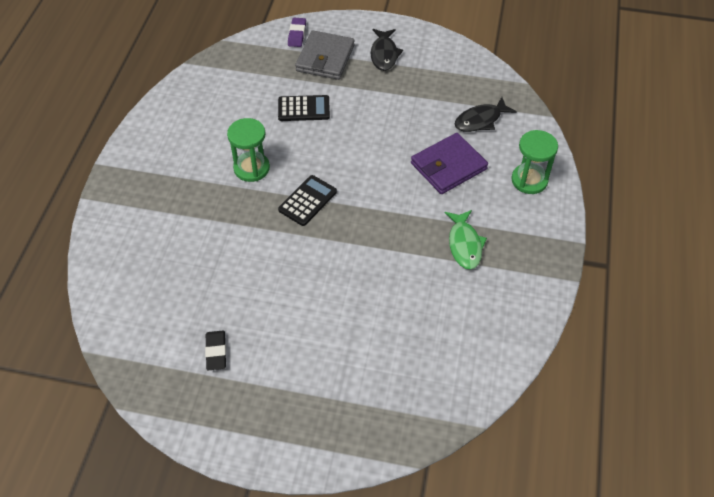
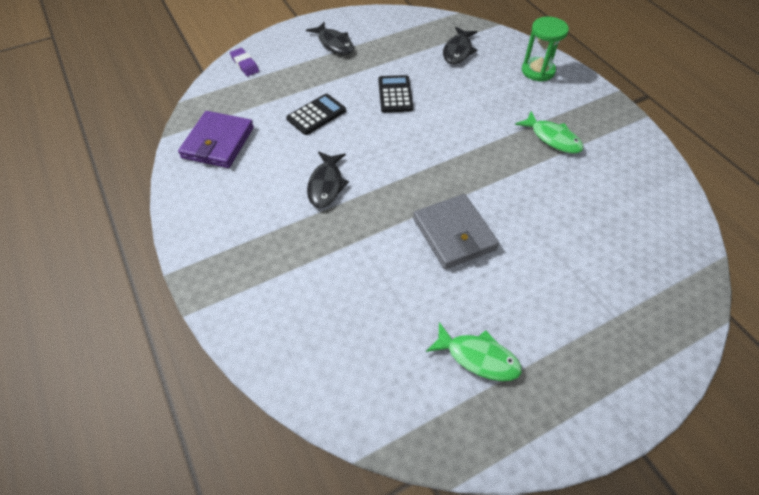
camera: 40 degrees left, 0 degrees up
(216, 352) = (478, 357): black eraser -> green fish
(251, 168) = (326, 185): green hourglass -> black fish
(307, 201) = (403, 181): black calculator -> black calculator (395, 94)
(325, 58) = (290, 69): grey wallet -> grey wallet (454, 234)
(448, 166) = (475, 93): purple wallet -> purple wallet (218, 142)

